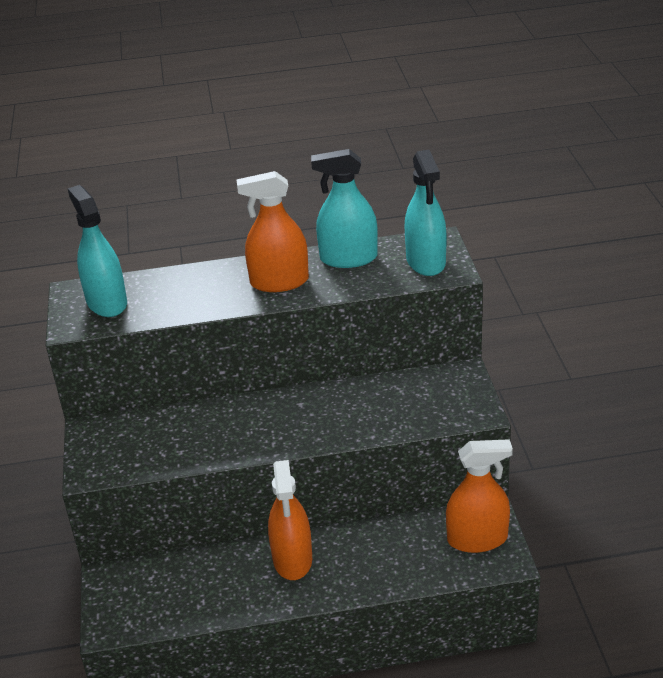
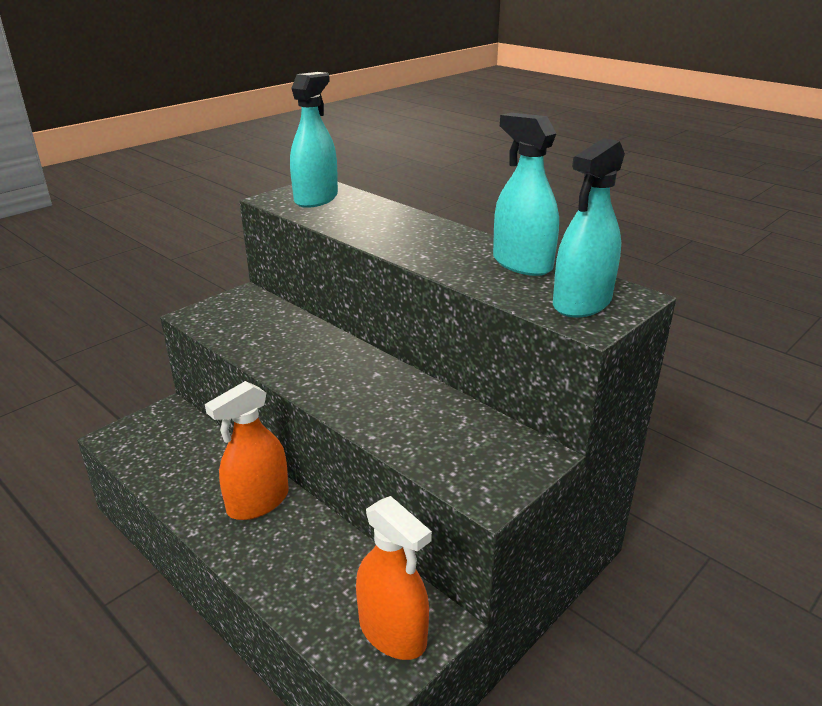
camera: 50 degrees right, 5 degrees down
(279, 282) = (436, 247): orange spray bottle -> none

